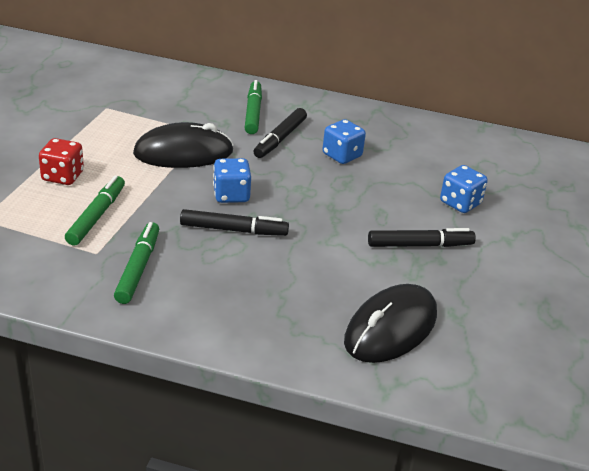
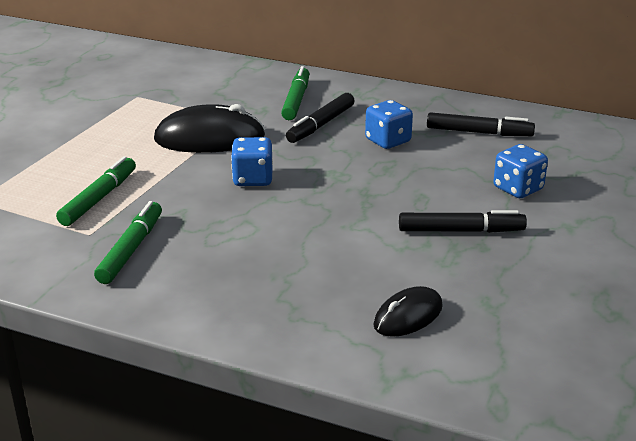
camera: 10 degrees right, 5 degrees down
(63, 176) = (73, 160): red dice -> none
(233, 230) = (247, 213): black marker -> black marker (479, 132)
(391, 328) = (408, 316): black mouse -> black mouse, size x0.58

